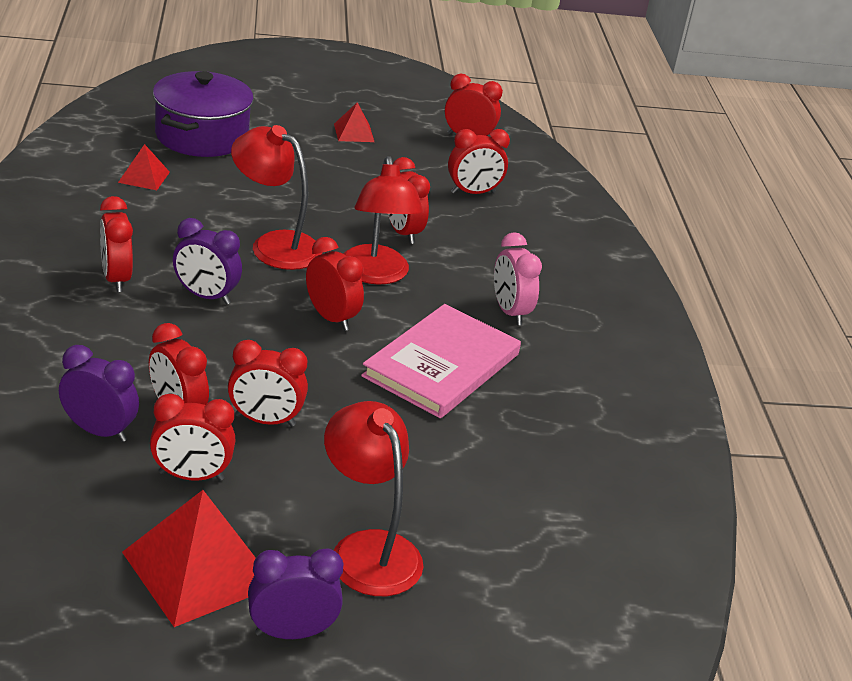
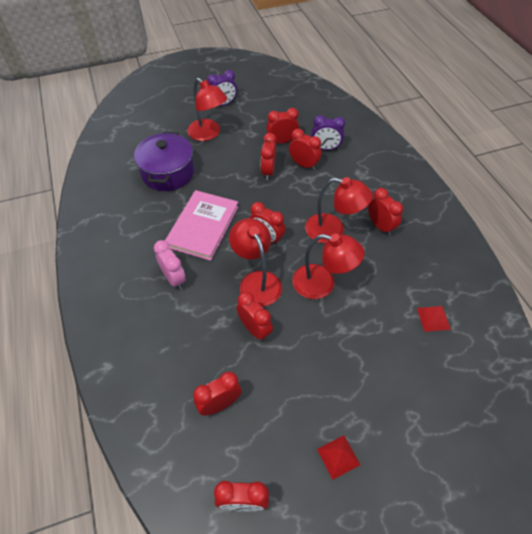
camera: 170 degrees right, 20 degrees up
(199, 568) = (260, 114): red pyramid -> none
(201, 136) = (437, 388): purple pot -> purple pot (168, 173)
(206, 296) = (333, 230): purple clock -> red lamp
(265, 420) = (268, 171): red clock -> red clock turned 75 degrees counterclockwise

